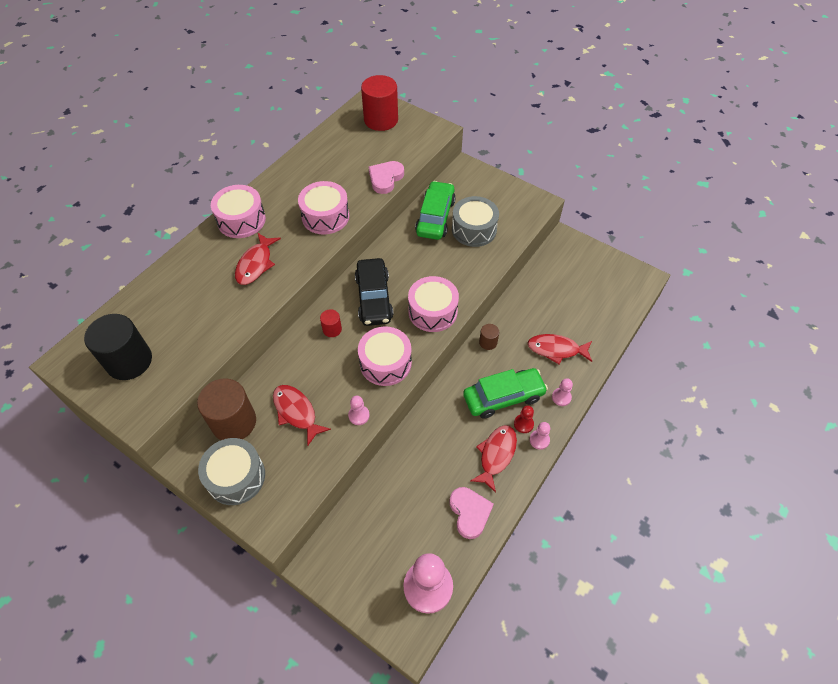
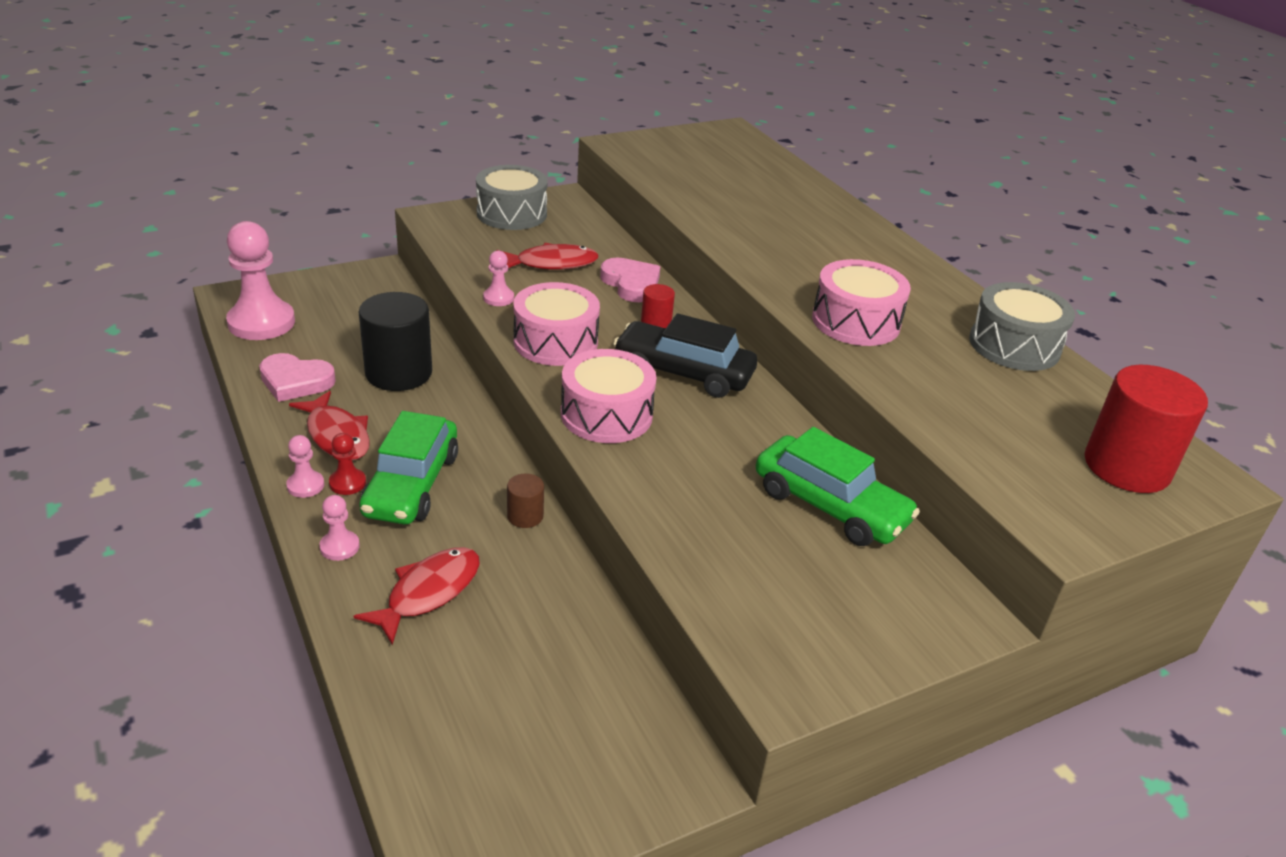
camera: 115 degrees right, 20 degrees down
(129, 361) = (698, 153): black cylinder -> black cylinder (398, 373)
(234, 422) = (581, 228): brown cylinder -> none
(241, 220) = (893, 259): pink drum -> none
(256, 264) = (791, 247): red fish -> none
(385, 178) = (922, 408): pink heart -> pink heart (631, 284)
(474, 229) = (762, 542): grey drum -> grey drum (1014, 345)

